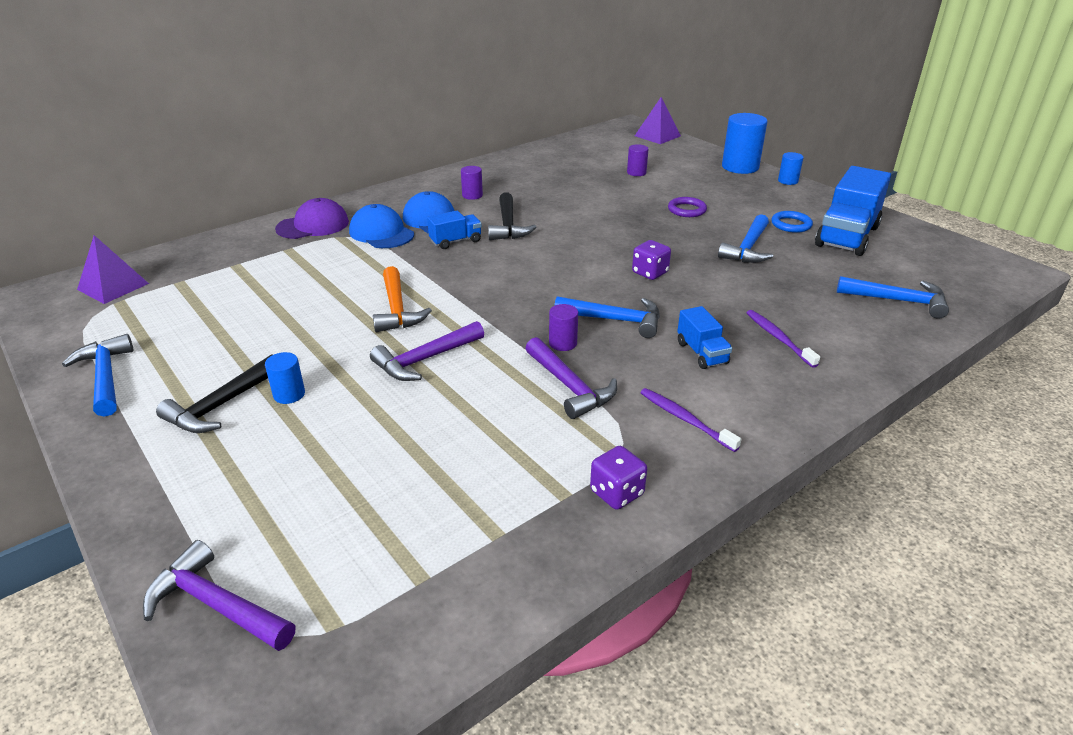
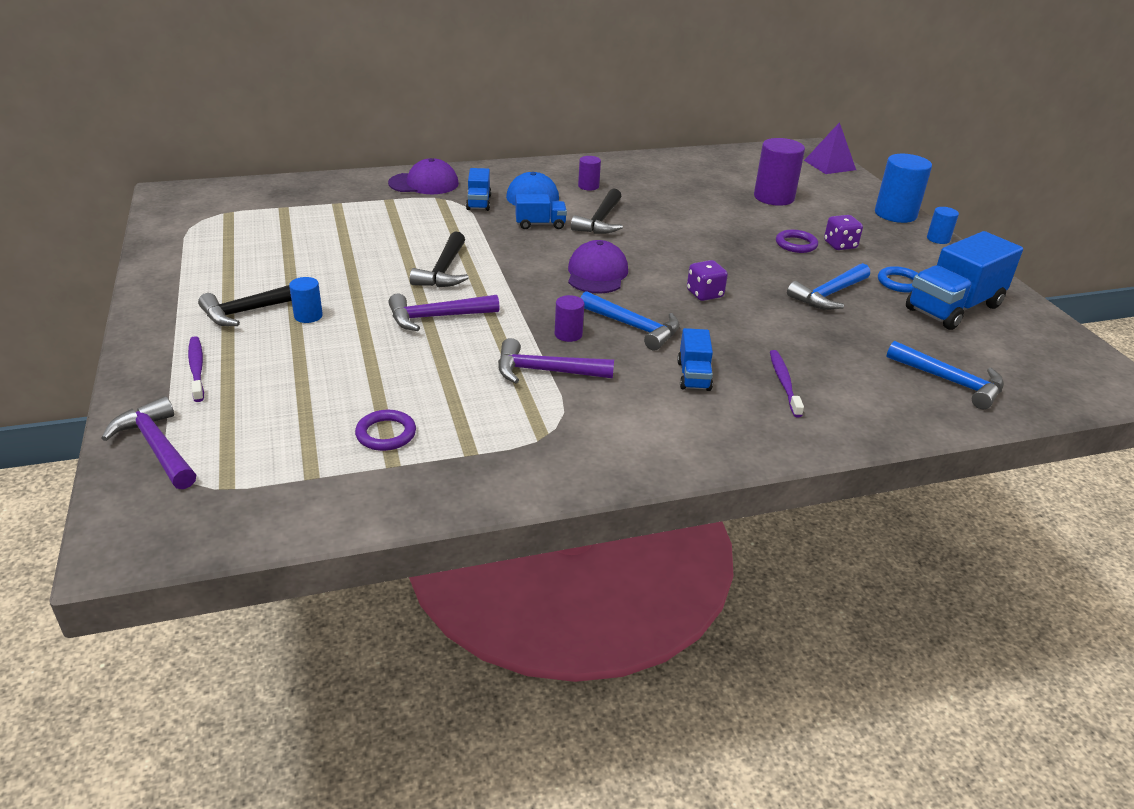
camera: 20 degrees right, 0 degrees up
(105, 376) = (183, 267): blue hammer -> none
(113, 286) = (231, 199): purple pyramid -> none
(381, 233) = (479, 203): blue cap -> blue truck
(397, 309) = (444, 271): orange hammer -> black hammer
(465, 502) = (386, 434): none -> purple ring
(543, 276) = (597, 273): none -> purple cap
(570, 387) = (545, 371): purple hammer -> purple hammer turned 105 degrees clockwise
(616, 493) = (516, 464): purple dice -> purple dice (840, 245)
(636, 172) = (774, 197): purple cylinder -> purple cylinder, size x1.92
(685, 419) = (628, 426): purple toothbrush -> purple toothbrush (197, 369)

